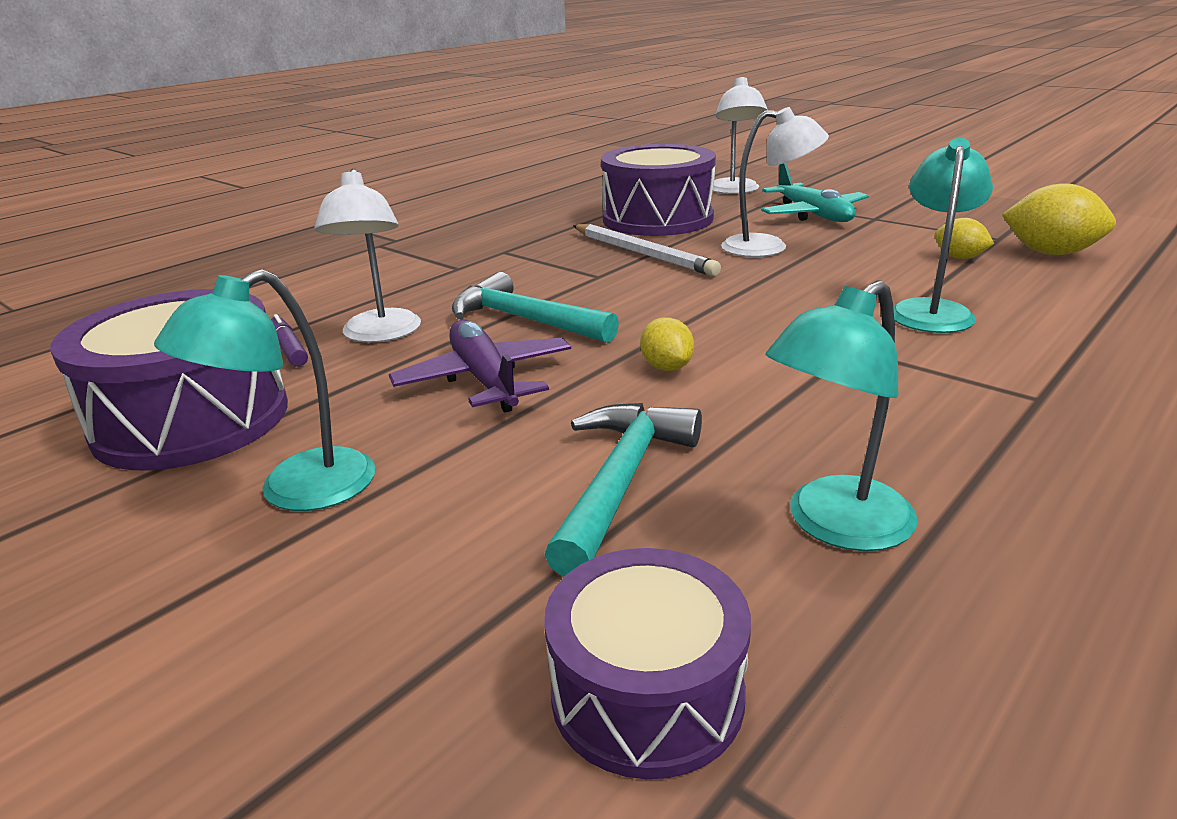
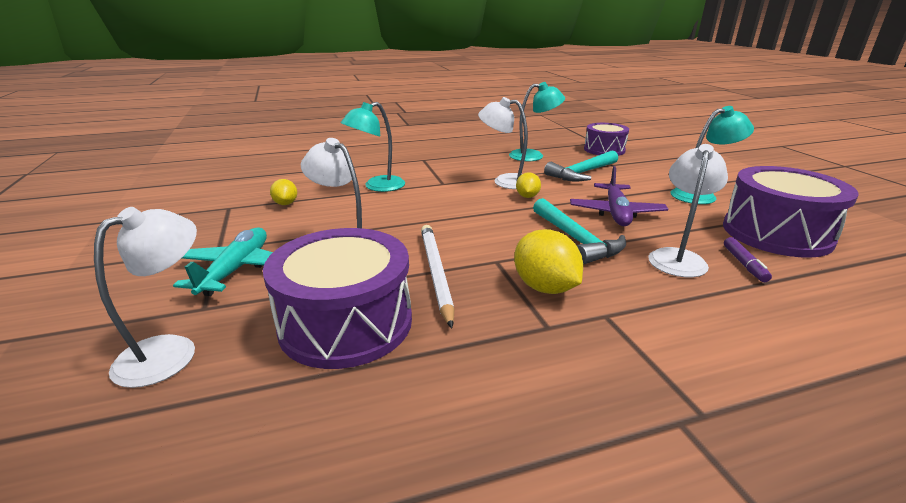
camera: 150 degrees left, 0 degrees up
(757, 391) = (505, 181): none -> white lamp
(1050, 253) = (246, 192): yellow lemon -> yellow lemon (545, 287)

